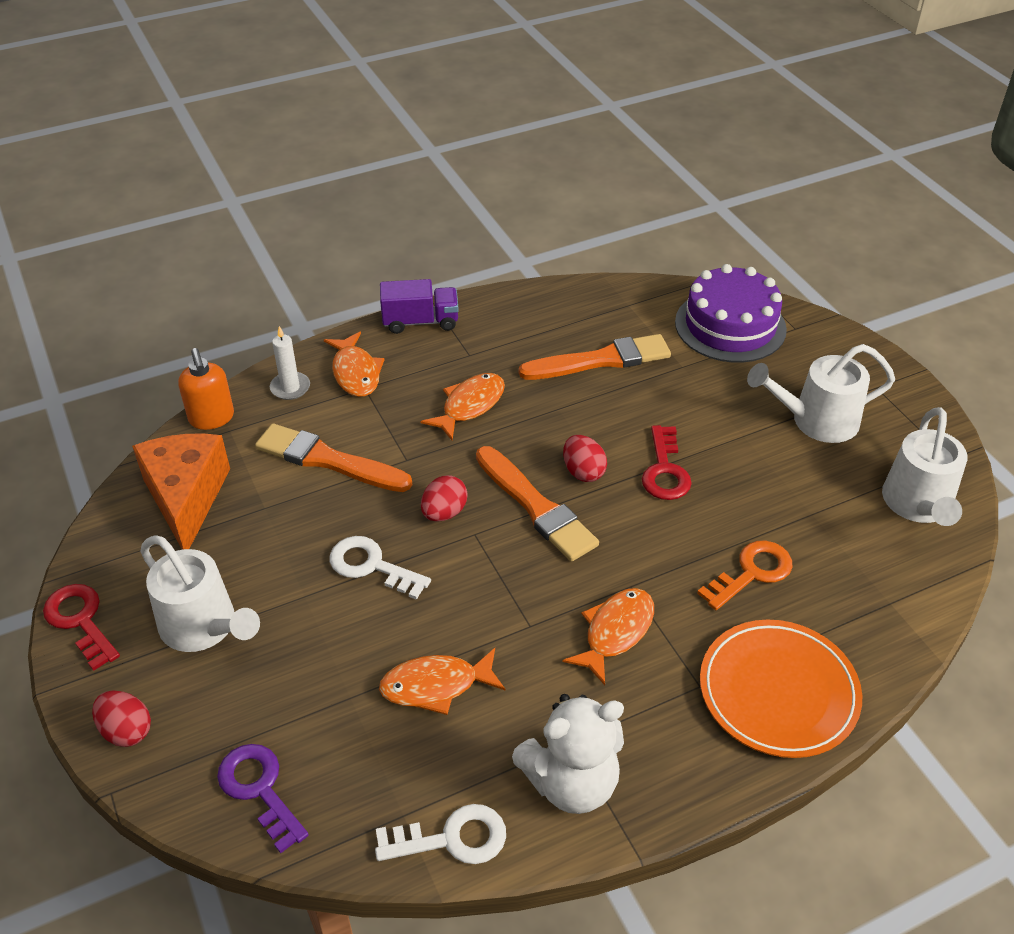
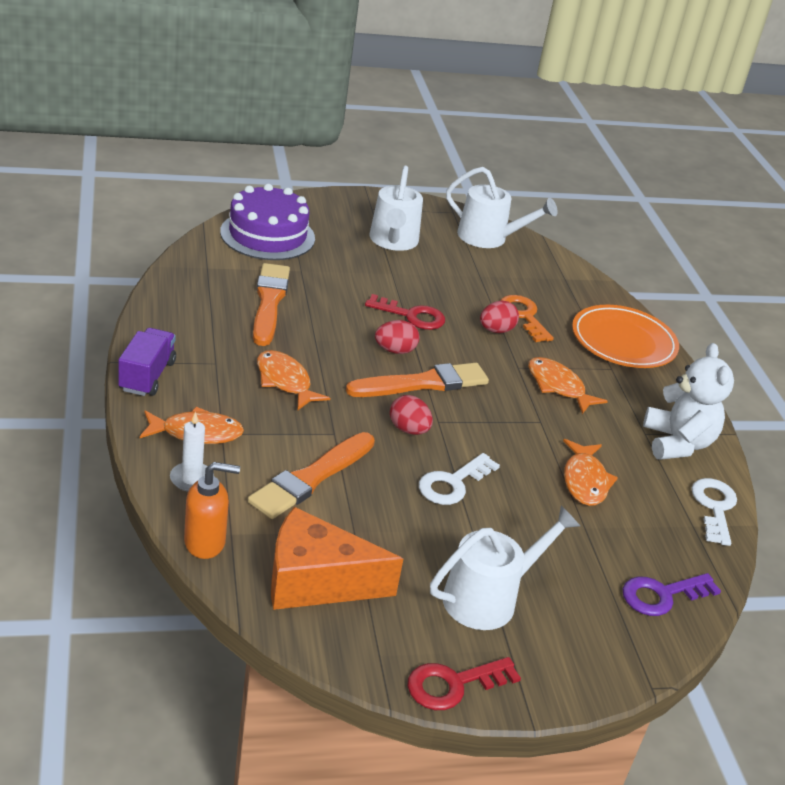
camera: 80 degrees left, 10 degrees down
(126, 730) = (590, 668): red egg -> red egg (496, 330)

